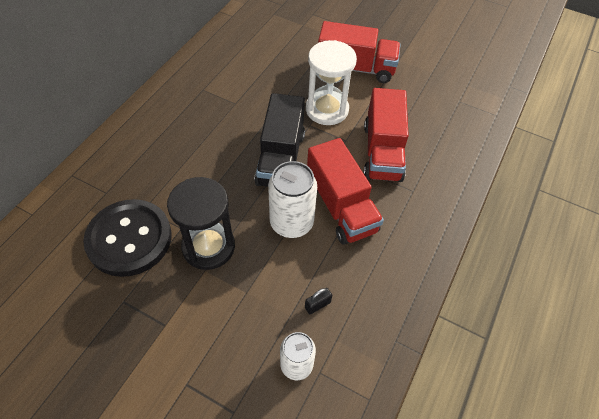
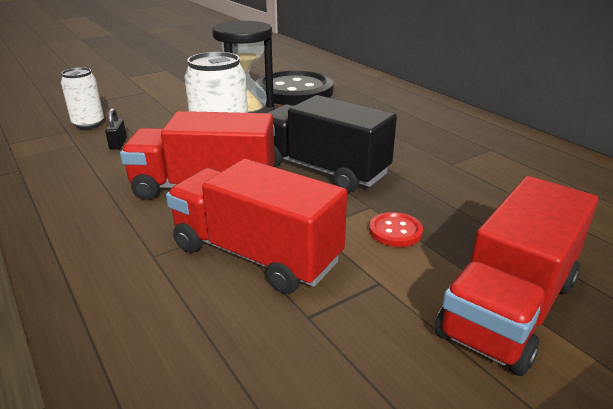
camera: 120 degrees right, 25 degrees down
(327, 109) = (395, 231): white hourglass -> red button

